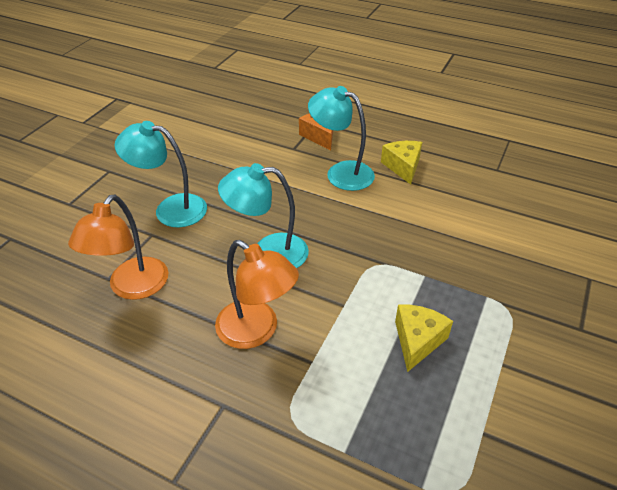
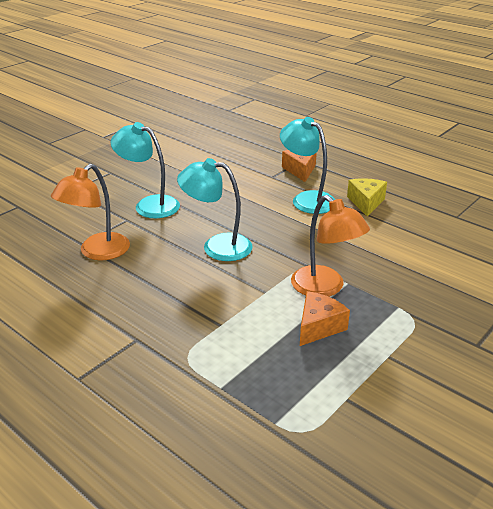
camera: 15 degrees right, 10 degrees down
(256, 331) = (184, 297): orange lamp -> orange lamp (325, 288)
(417, 341) = (318, 327): yellow cheese -> orange cheese

